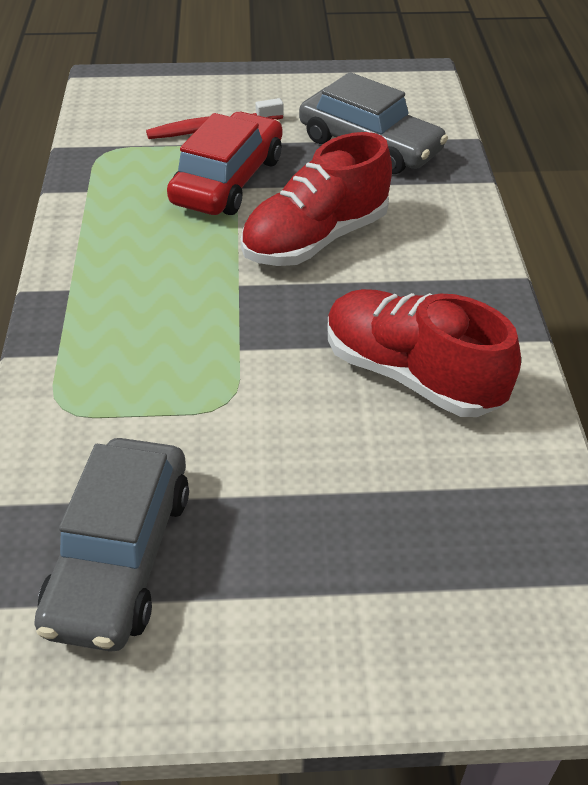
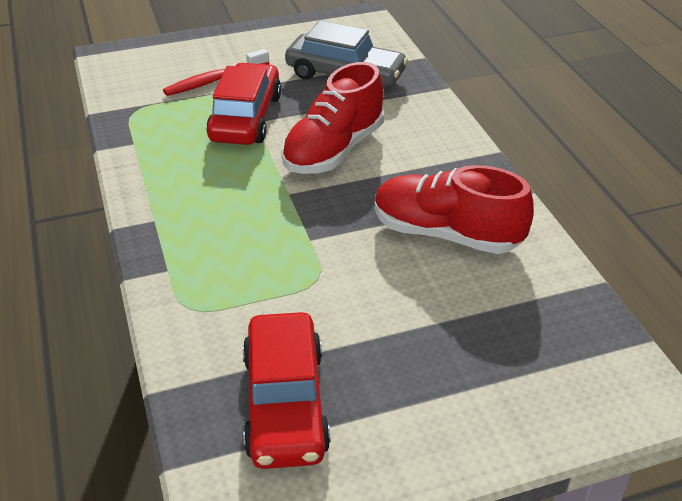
camera: 15 degrees left, 5 degrees down
(120, 557) = (285, 403): grey car -> red car

